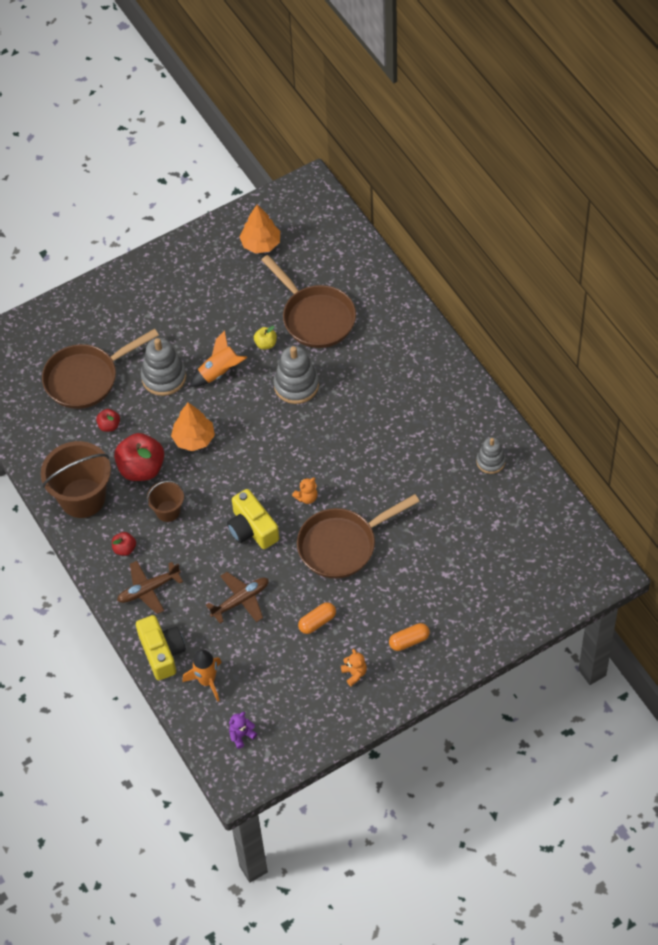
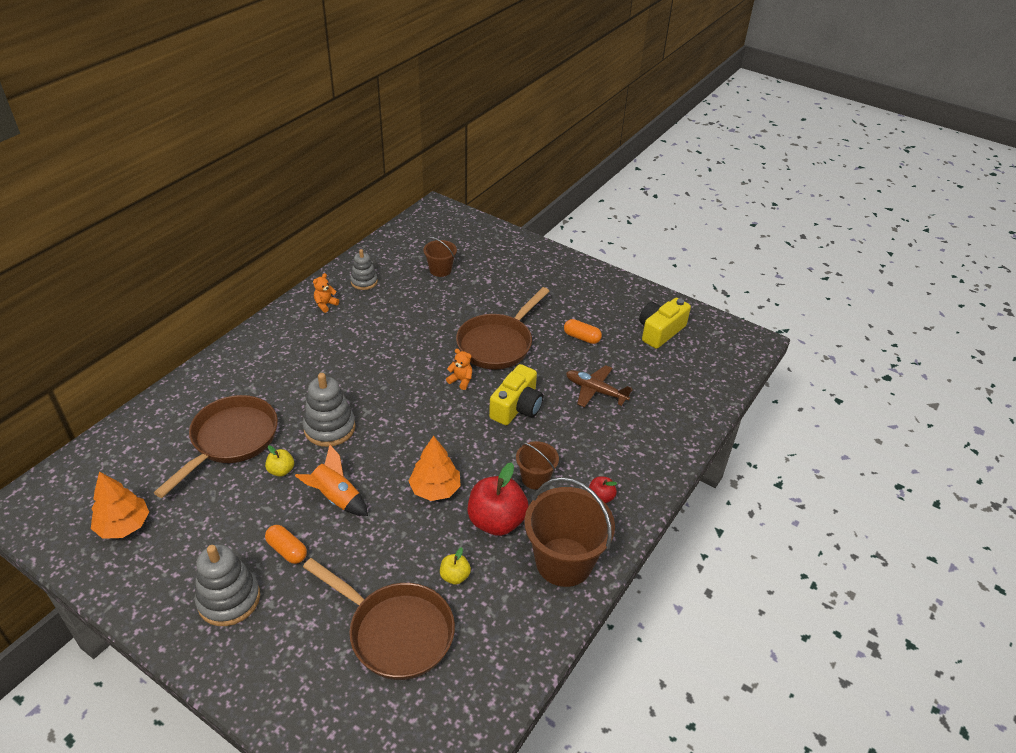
camera: 120 degrees left, 15 degrees down
(109, 426) = (455, 576): red apple -> yellow apple
(148, 589) = (631, 460): brown plane -> none
(162, 652) = (686, 426): yellow camera -> yellow camera (660, 331)
(164, 377) = (362, 548): grey stacking toy -> grey stacking toy (229, 599)
(207, 681) = (687, 387): orange rocket -> none
(241, 735) = (715, 350): purple teddy bear -> none
(342, 545) = (497, 344): brown pan -> brown pan turned 90 degrees clockwise
(354, 673) = (611, 304): orange teddy bear -> orange teddy bear (325, 304)
(409, 641) = (561, 284): orange capsule -> orange capsule (287, 550)
(482, 535) = (440, 270): none -> brown bucket

